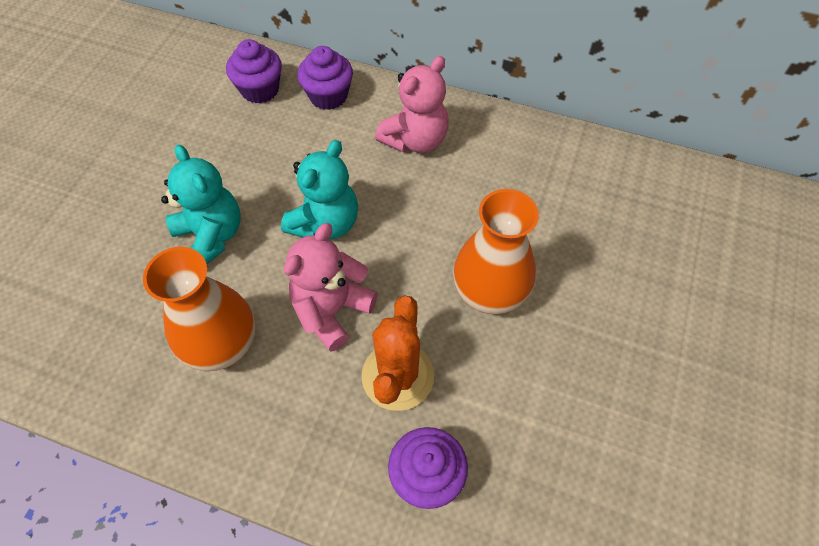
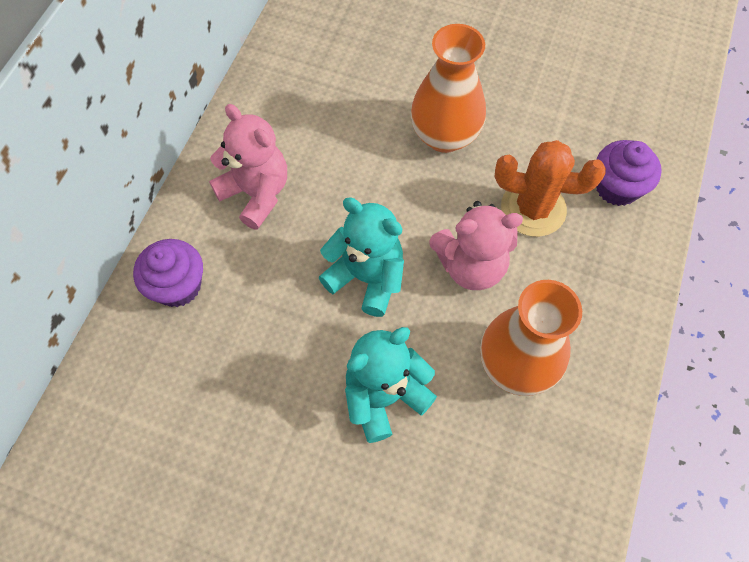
camera: 90 degrees left, 5 degrees up
(260, 90) = (156, 368): purple cupcake -> none
(332, 310) = (471, 266): pink teddy bear -> pink teddy bear turned 45 degrees counterclockwise

